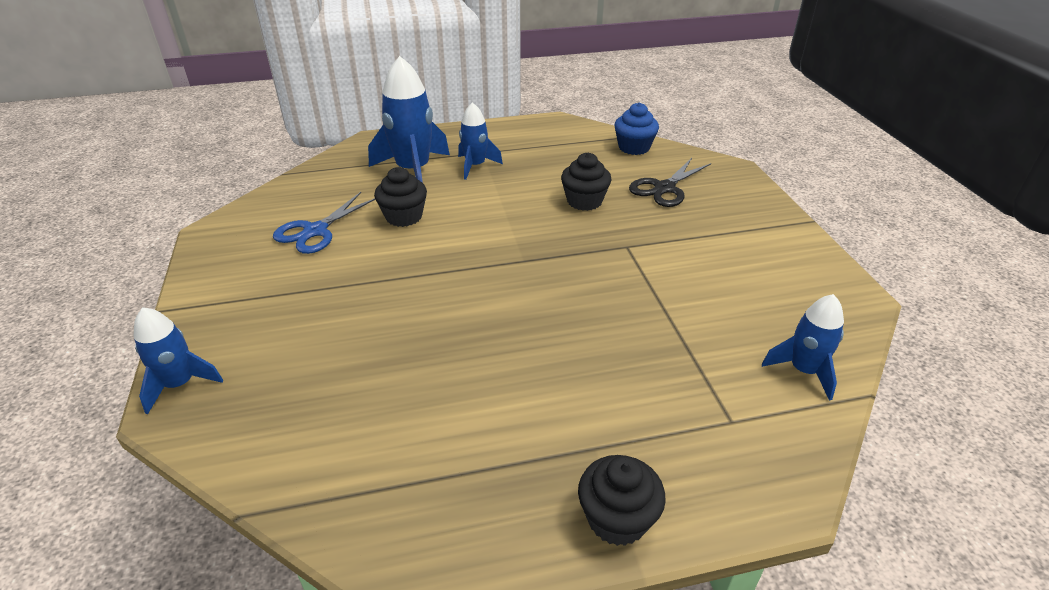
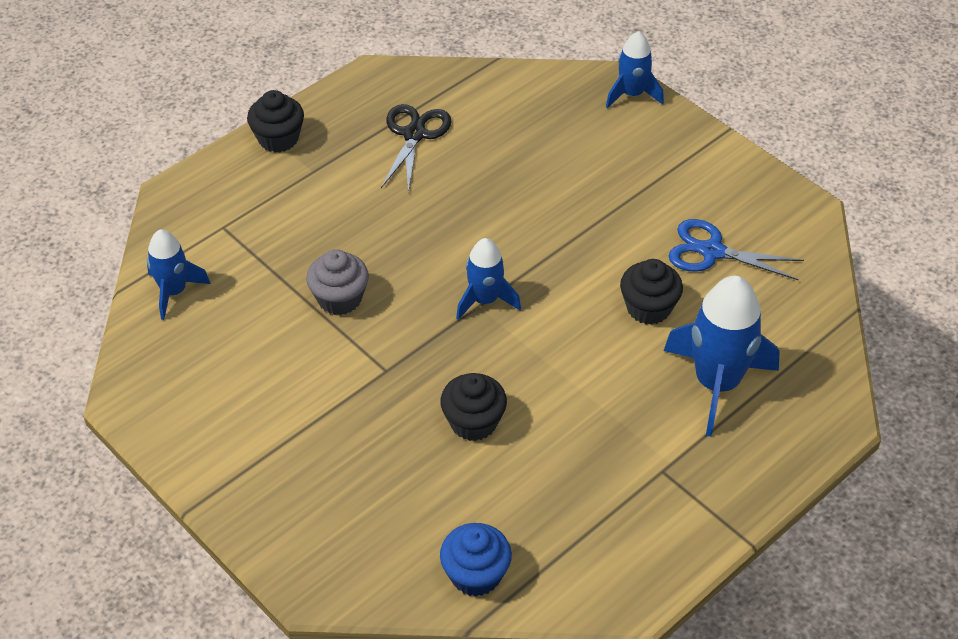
camera: 150 degrees right, 10 degrees up
(315, 231) = (712, 251): blue scissors -> blue scissors turned 75 degrees counterclockwise
(475, 166) = (653, 428): blue rocket -> blue rocket (485, 300)
(637, 305) = (339, 298): none -> grey cupcake
(664, 188) = (389, 493): black scissors -> black scissors (414, 135)

